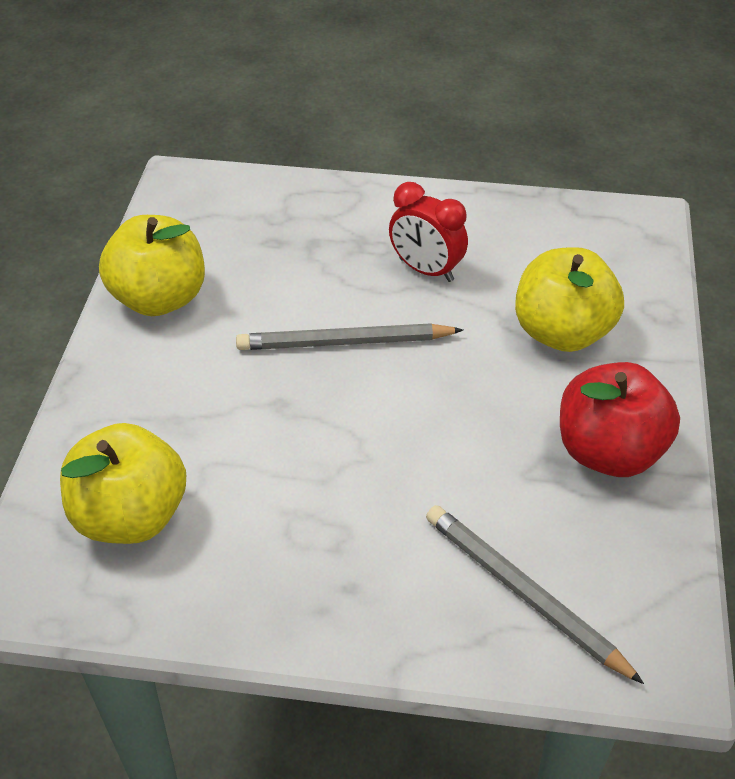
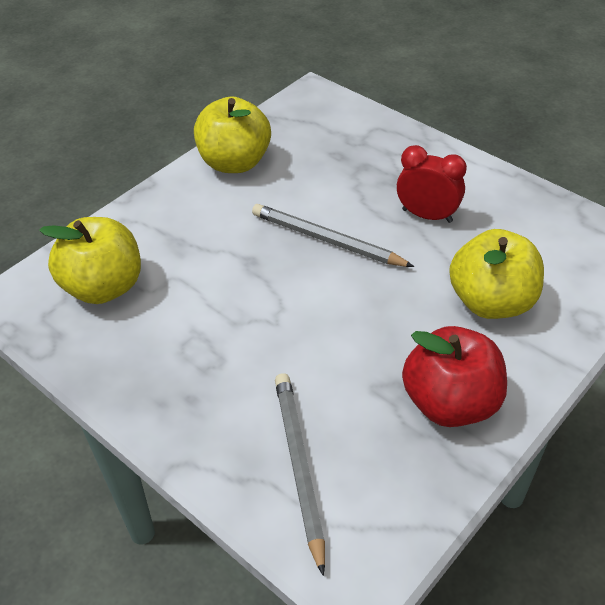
camera: 35 degrees right, 0 degrees up
(426, 270) = (427, 215): red clock -> red clock turned 135 degrees clockwise

